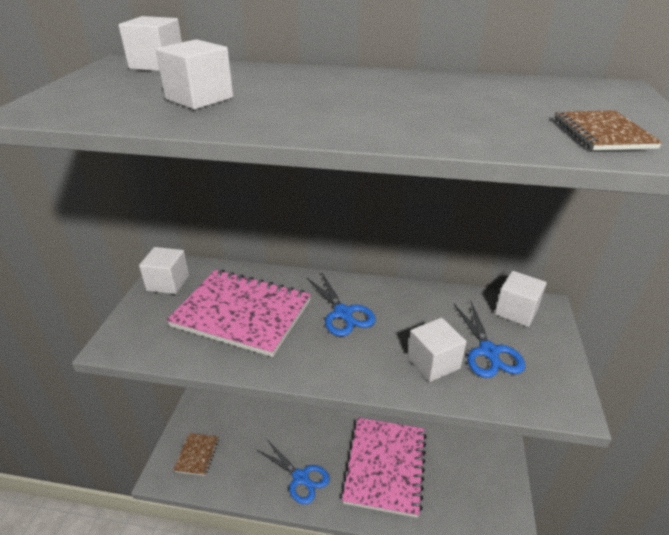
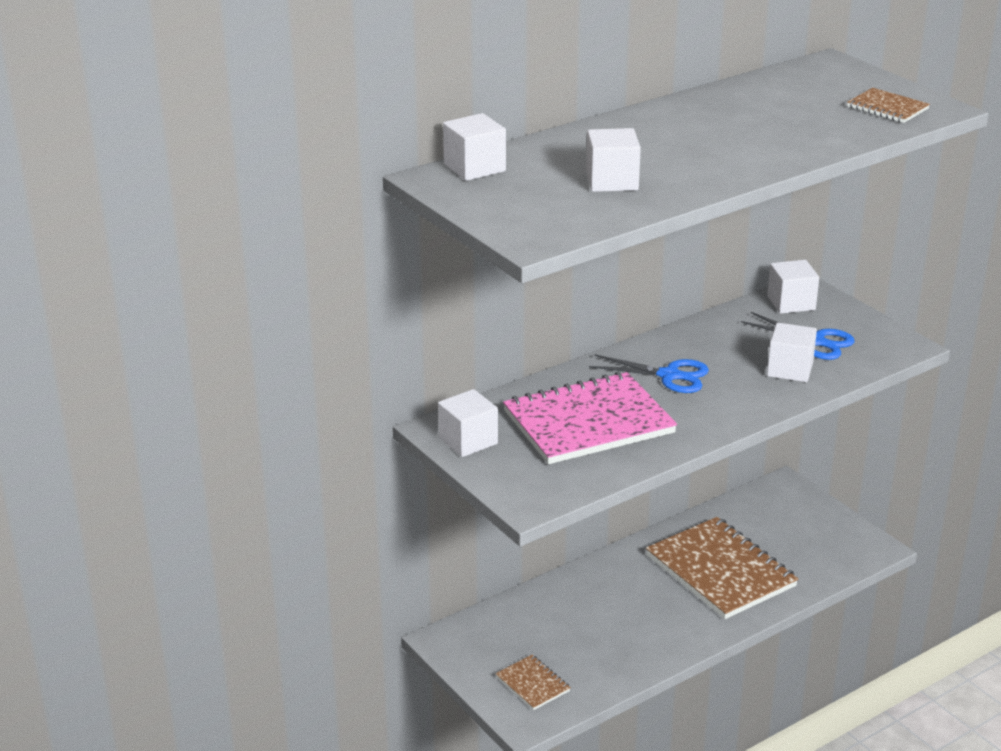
camera: 45 degrees left, 5 degrees down
(300, 477) = (660, 629): blue scissors -> none
(385, 466) = (720, 571): pink notebook -> brown notebook

